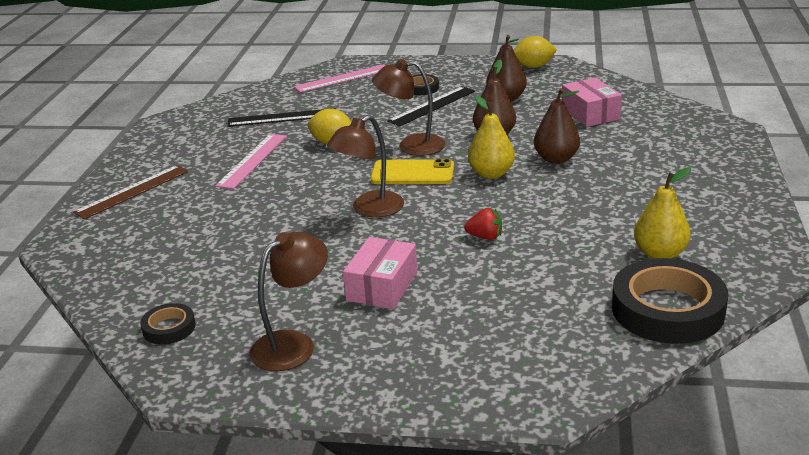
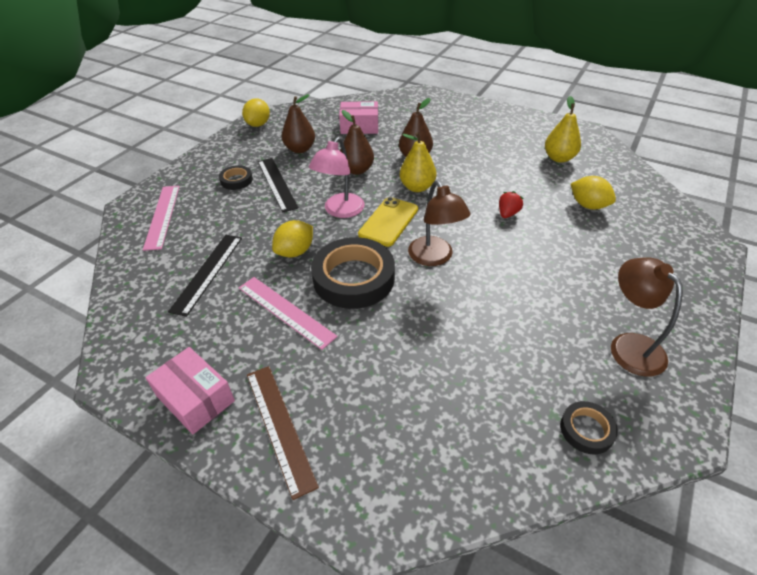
camera: 70 degrees left, 15 degrees up
(382, 286) = (558, 278): pink box -> pink box (195, 398)
(411, 146) = (340, 211): brown lamp -> pink lamp
(554, 291) = (588, 205): none -> yellow lemon
(667, 309) = (620, 174): black tape -> black tape (353, 278)

